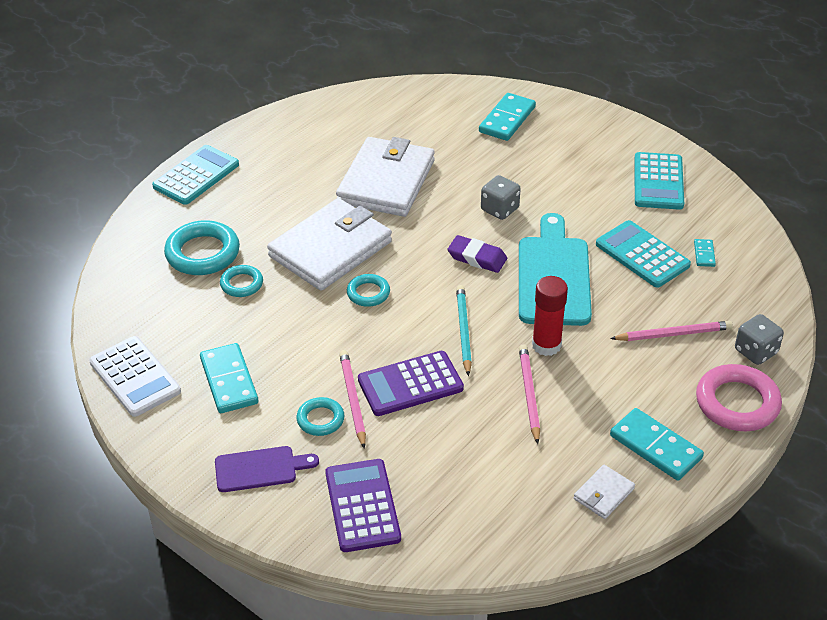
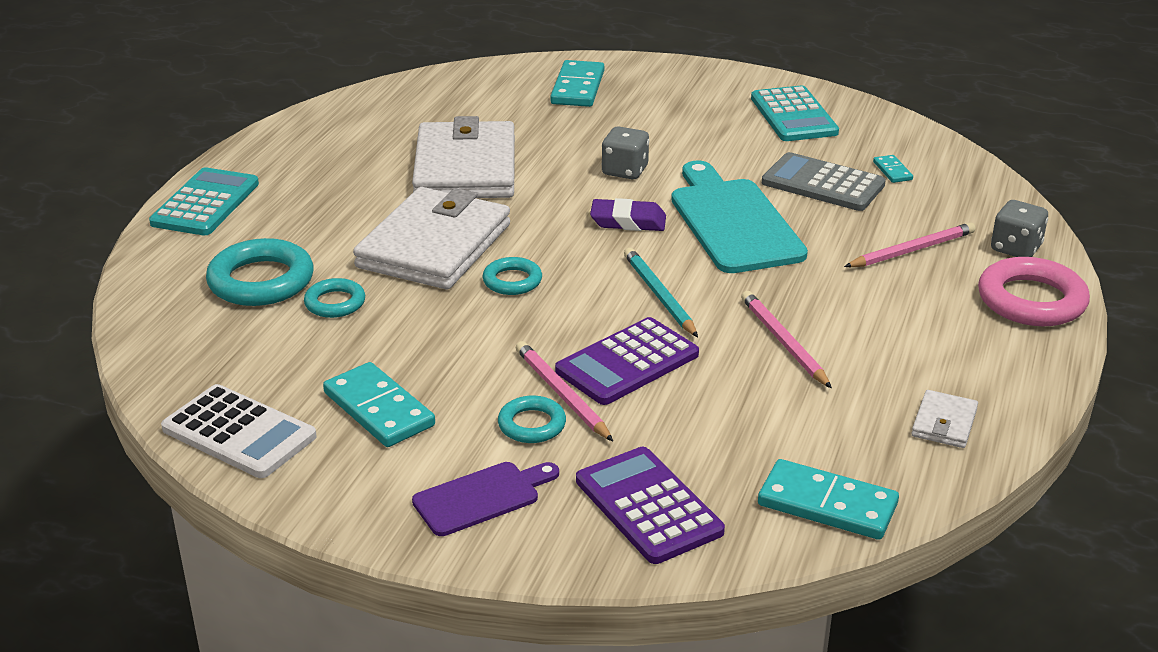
camera: 20 degrees left, 10 degrees down
(546, 345) = (771, 289): red glue stick -> none
(642, 255) = (823, 184): turquoise calculator -> grey calculator
(655, 447) = (970, 362): turquoise domino -> turquoise domino (827, 505)

